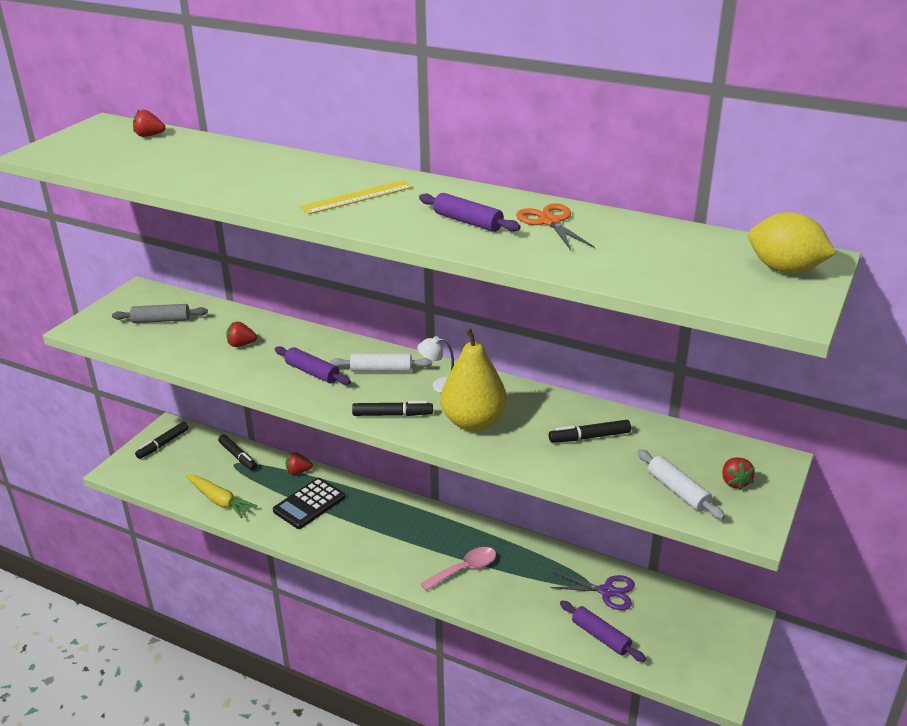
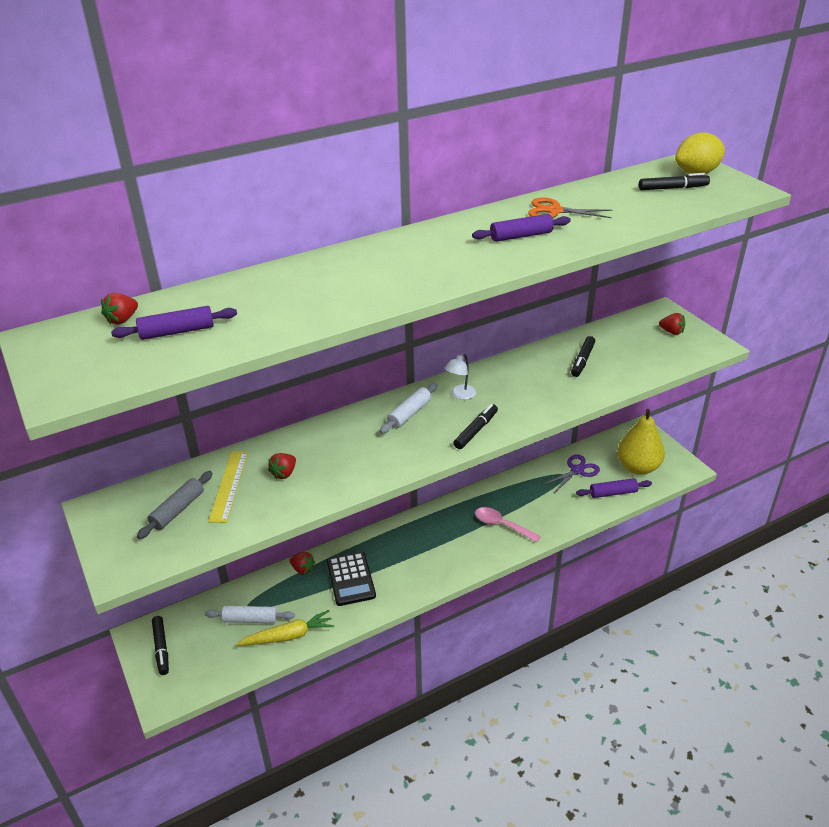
camera: 55 degrees left, 5 degrees up
(238, 457) = (240, 600): black marker -> black marker (673, 188)
(298, 471) = (302, 569): red strawberry -> red strawberry turned 90 degrees counterclockwise
(312, 372) = (374, 449): purple rolling pin -> purple rolling pin (177, 331)
(357, 197) = (421, 262): yellow ruler -> yellow ruler (229, 485)
(464, 569) = (502, 525): pink spoon -> pink spoon turned 60 degrees counterclockwise
(473, 422) = (521, 399): yellow pear -> yellow pear (638, 467)
(678, 491) = (664, 354): white rolling pin -> white rolling pin (250, 619)

